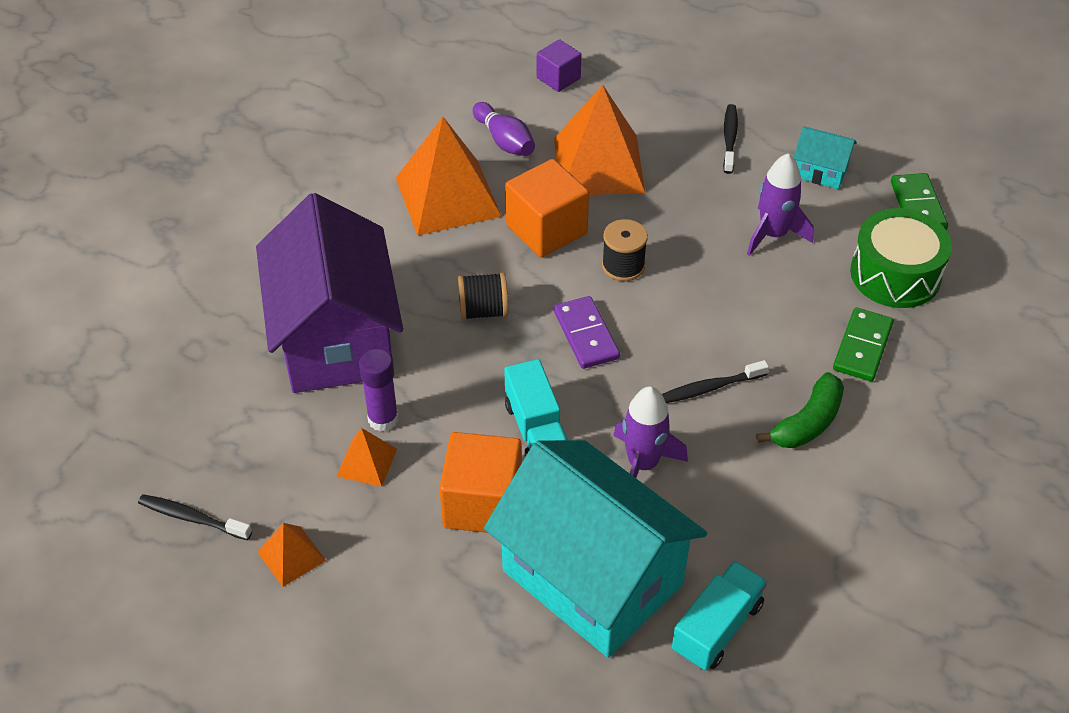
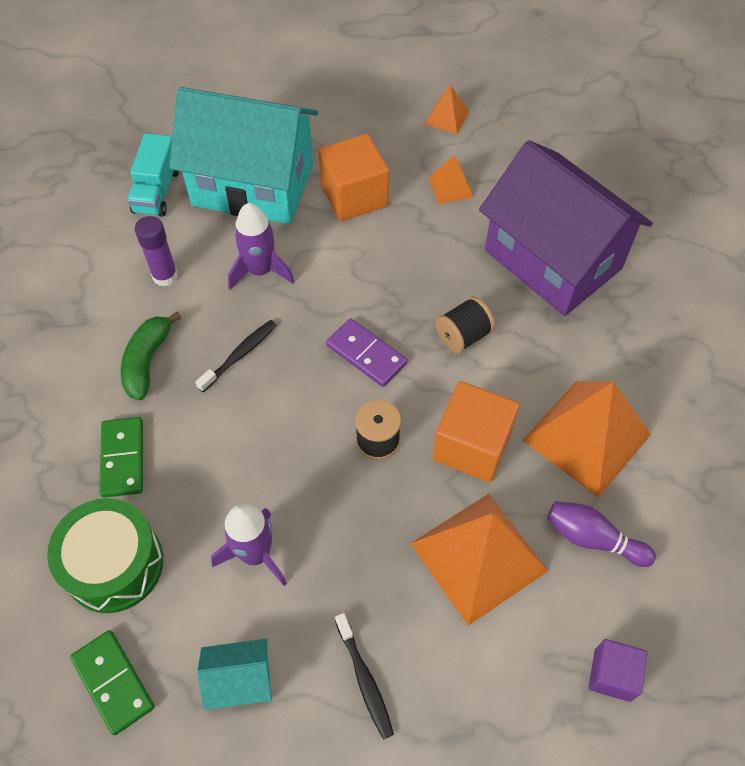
camera: 150 degrees right, 10 degrees up
(192, 518) = (525, 110): black toothbrush -> none
(383, 419) = (465, 218): purple glue stick -> purple glue stick (165, 276)
(536, 430) = (352, 260): turquoise truck -> none

